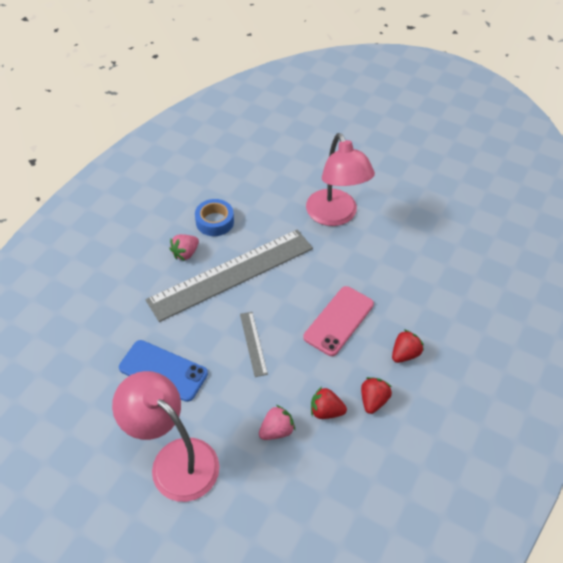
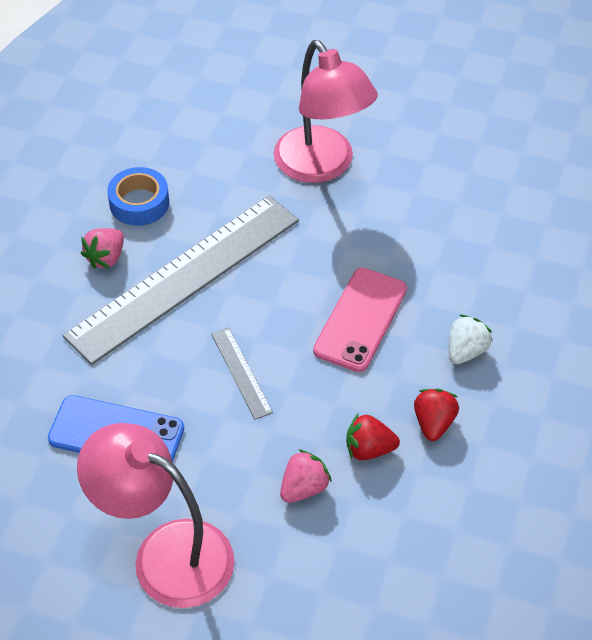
camera: 10 degrees left, 0 degrees up
(404, 354) = (466, 351): red strawberry -> white strawberry

